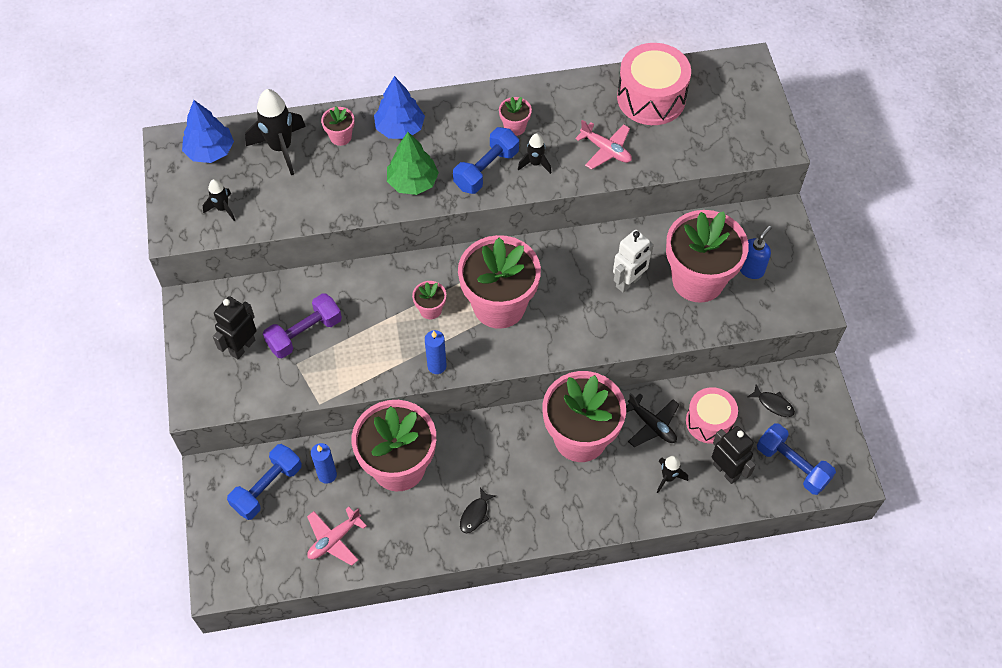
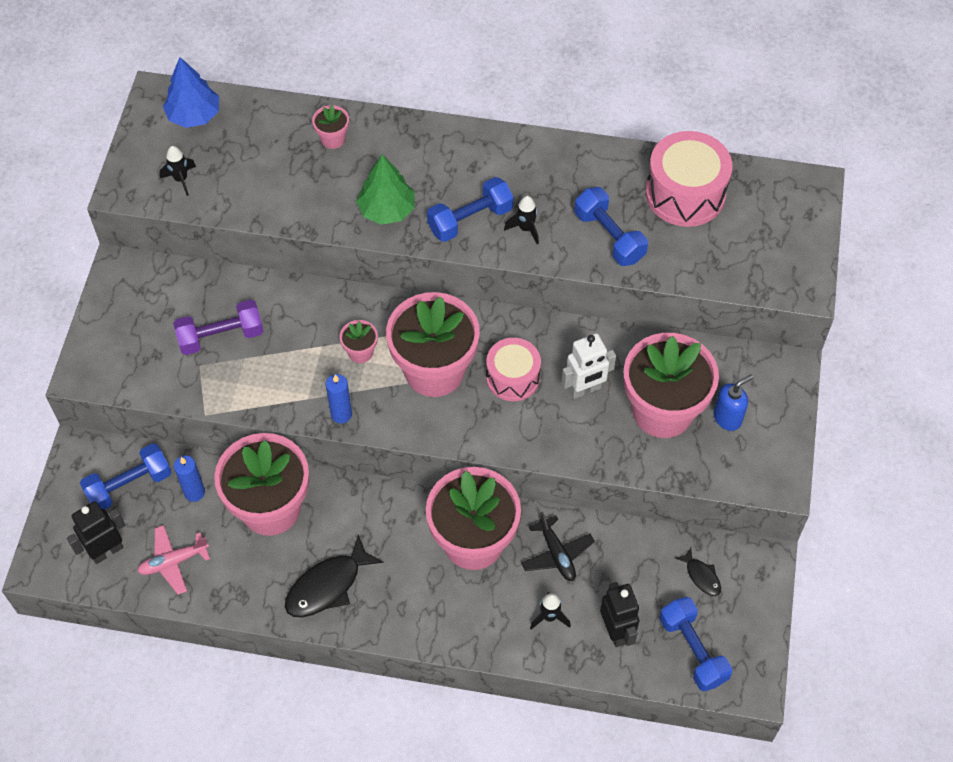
camera: 20 degrees right, 0 degrees up
(242, 347) = (153, 330): black robot -> black robot (106, 551)
(281, 148) = (266, 133): black rocket -> none
(400, 128) = (398, 147): blue tree -> none
(475, 514) = (327, 585): black fish -> black fish, size x1.88
(514, 127) = (521, 182): pink flower pot -> none
(606, 150) = (609, 236): pink plane -> blue dumbbell
(709, 422) = (621, 571): pink drum -> pink drum (512, 377)

